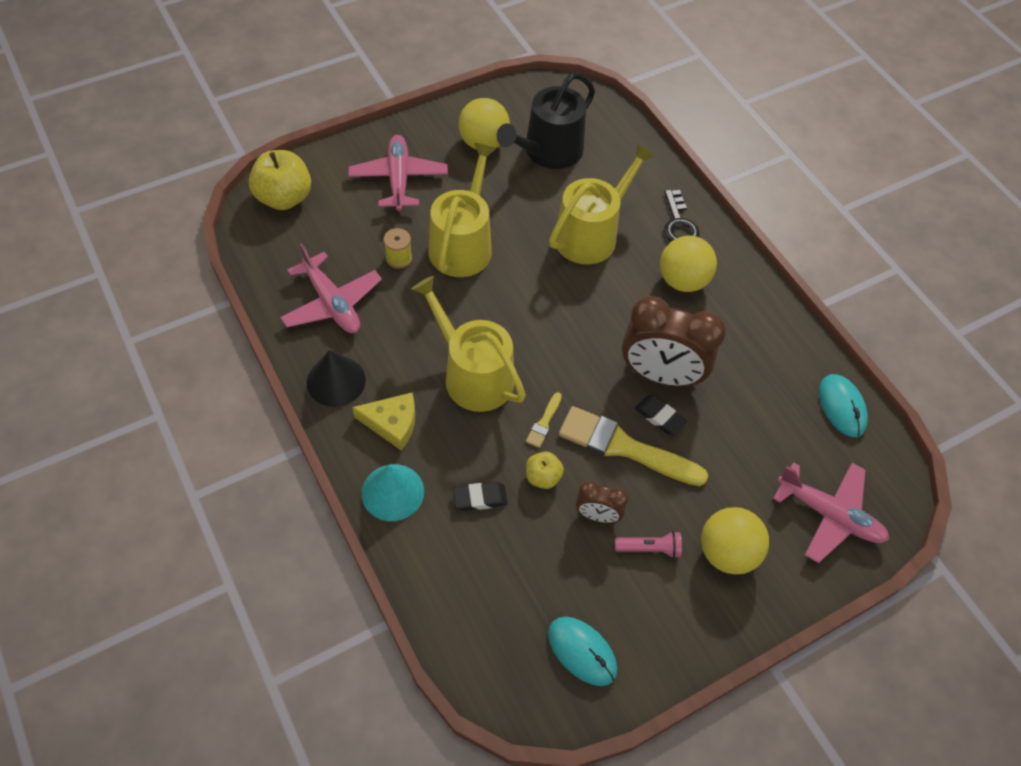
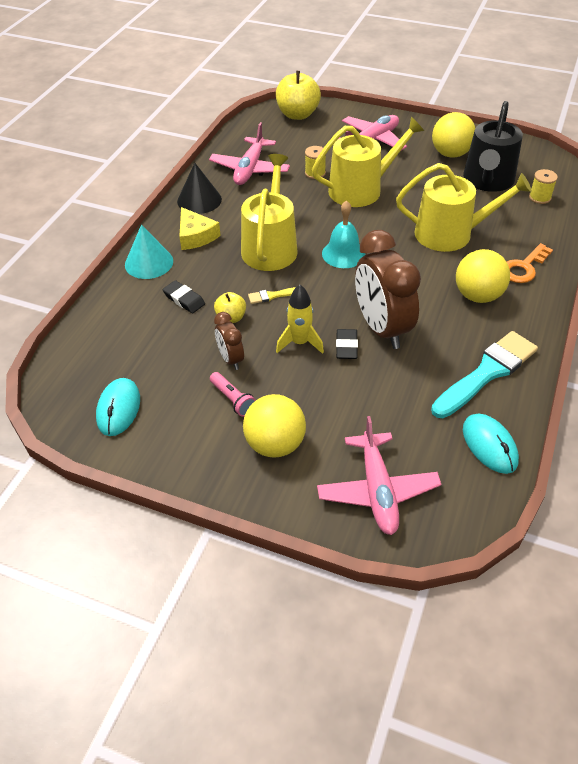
camera: 55 degrees right, 10 degrees down
(540, 328) = (343, 254): none -> turquoise bell
(548, 151) = (487, 180): black watering can -> black watering can turned 75 degrees counterclockwise
(606, 140) = (540, 197): none -> yellow spool
(624, 447) = (300, 343): yellow brush -> yellow rocket
(679, 224) = (524, 267): black key -> orange key
(770, 347) = (487, 373): none -> turquoise brush
(842, 407) = (489, 445): turquoise mouse -> turquoise mouse turned 60 degrees counterclockwise

